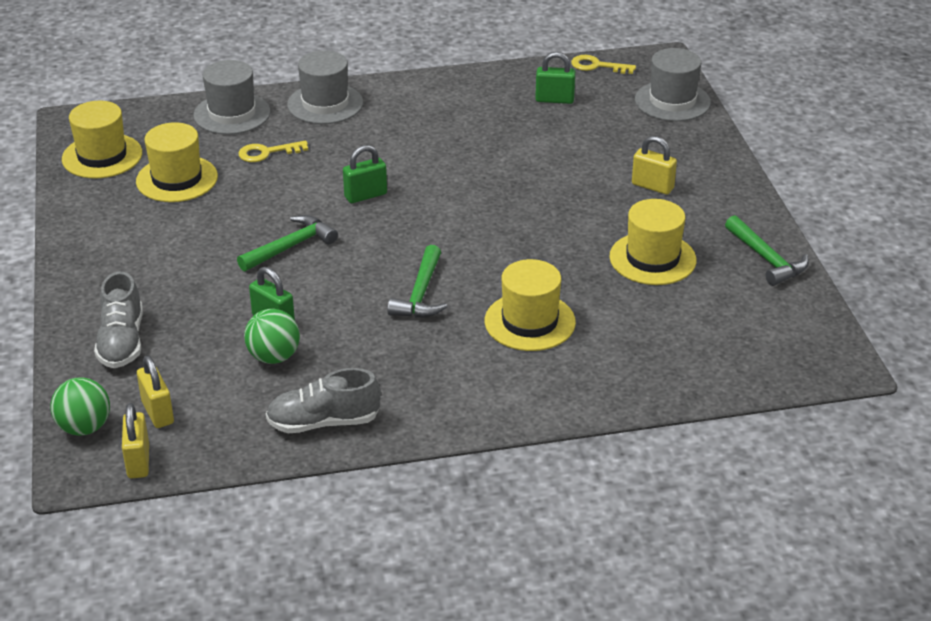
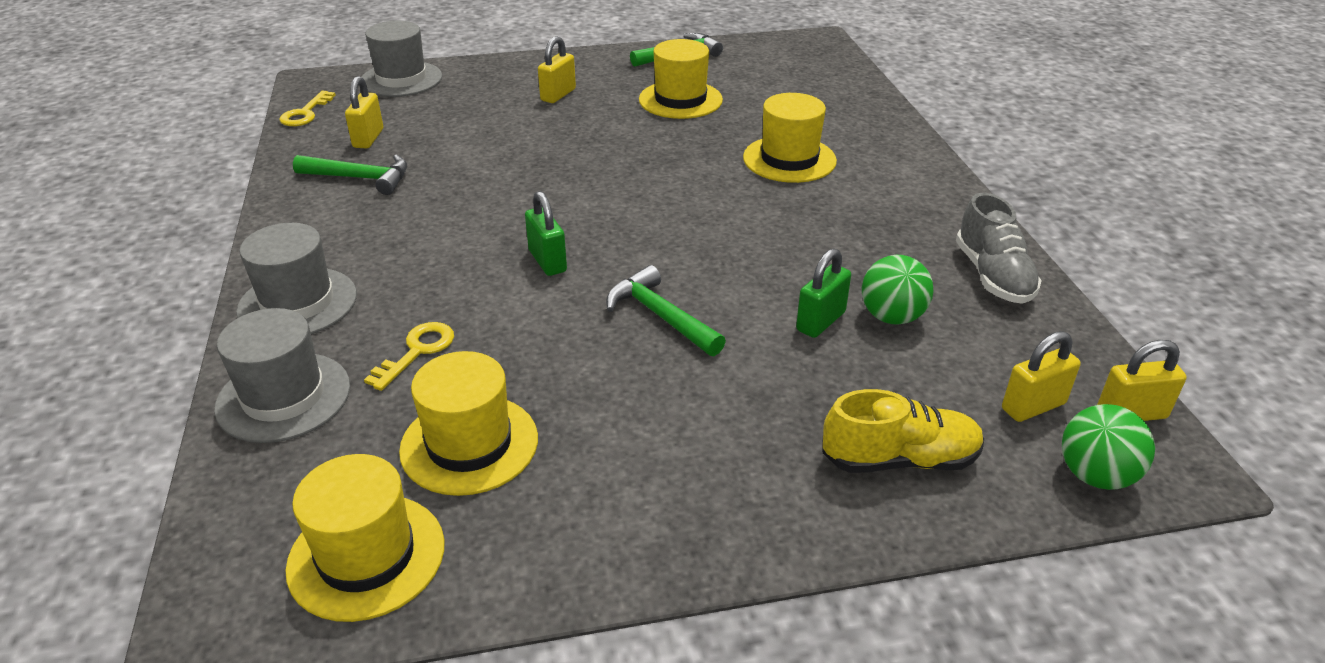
camera: 90 degrees left, 0 degrees up
(122, 342) = (899, 459): grey shoe -> yellow shoe
(267, 153) = (417, 351): yellow key -> yellow key turned 135 degrees counterclockwise
(420, 294) = (751, 219): green hammer -> green hammer (360, 178)
(554, 100) = (368, 138): green padlock -> yellow padlock

